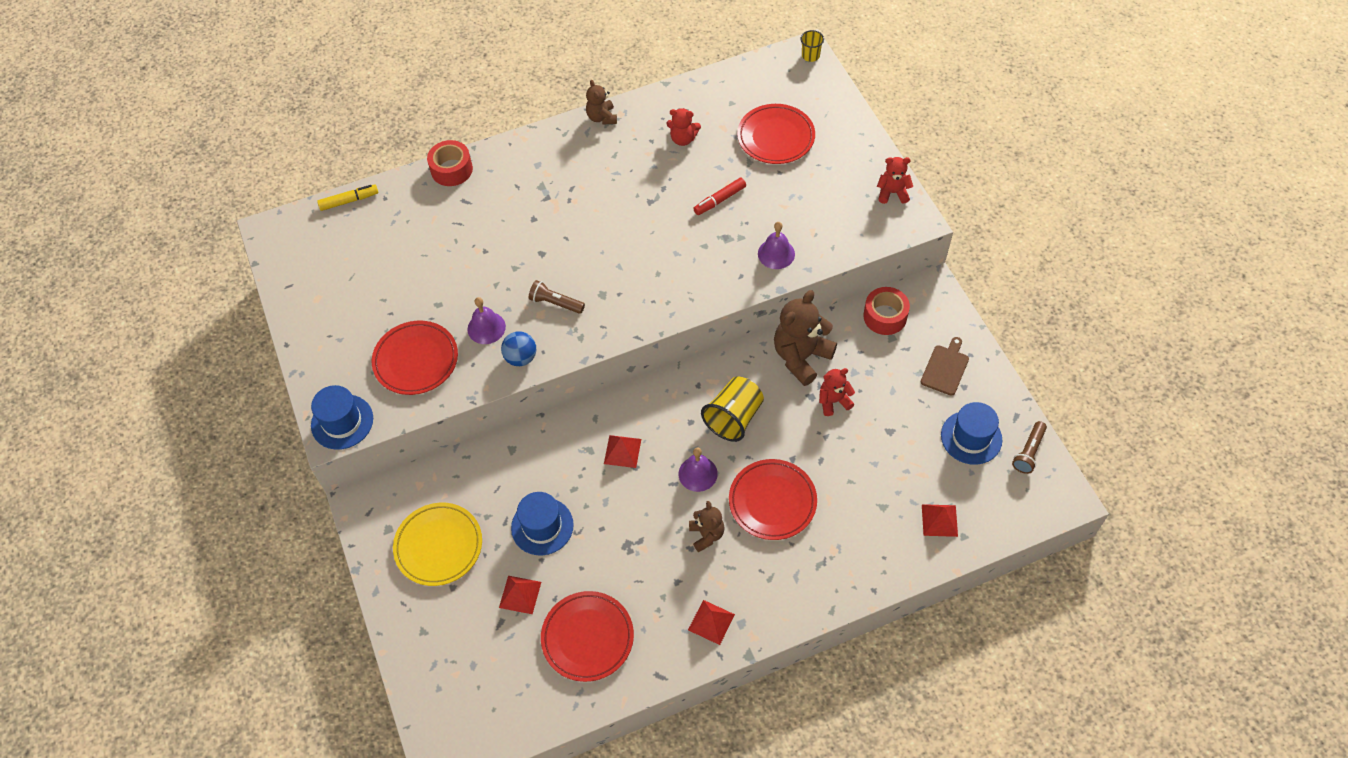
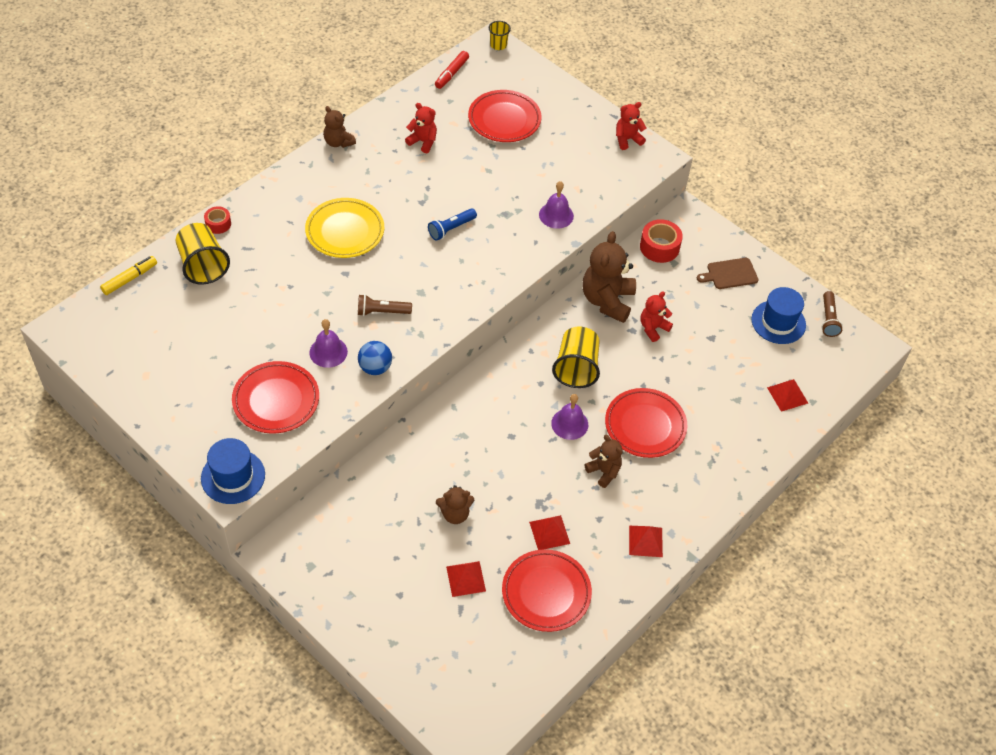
camera: 30 degrees left, 5 degrees down
(418, 207) = (203, 265): none -> yellow cup
(439, 546) = (367, 564): yellow plate -> yellow plate (345, 231)
(451, 169) = (218, 224): red tape -> red tape, size x0.60
(542, 526) = (455, 514): blue hat -> brown teddy bear
(622, 451) = (493, 427): red pyramid -> red pyramid (549, 532)
(664, 238) = (451, 229): none -> blue flashlight
(683, 139) = (423, 142): red teddy bear -> red teddy bear turned 135 degrees counterclockwise
(720, 200) = (483, 184): red marker -> red marker (451, 73)
(945, 368) = (730, 274): brown cutting board -> brown cutting board turned 105 degrees counterclockwise

